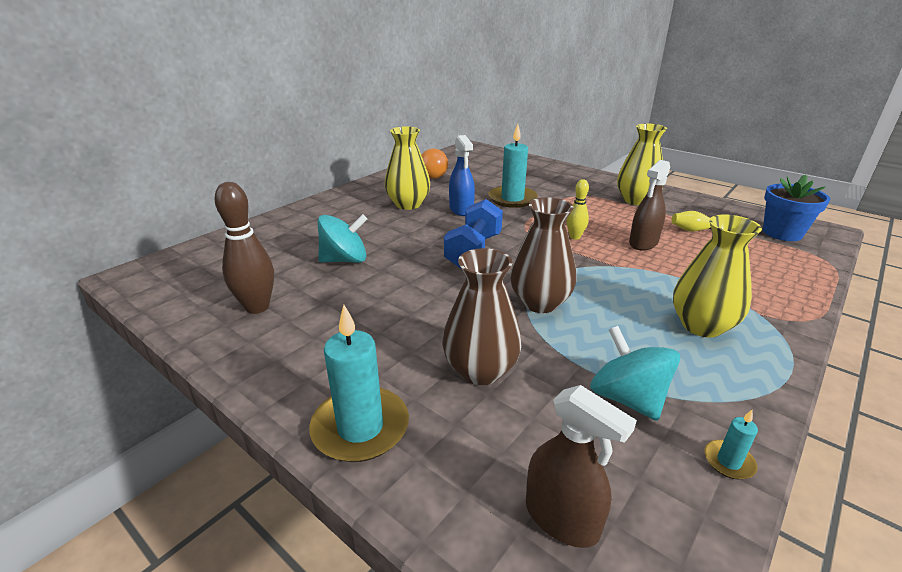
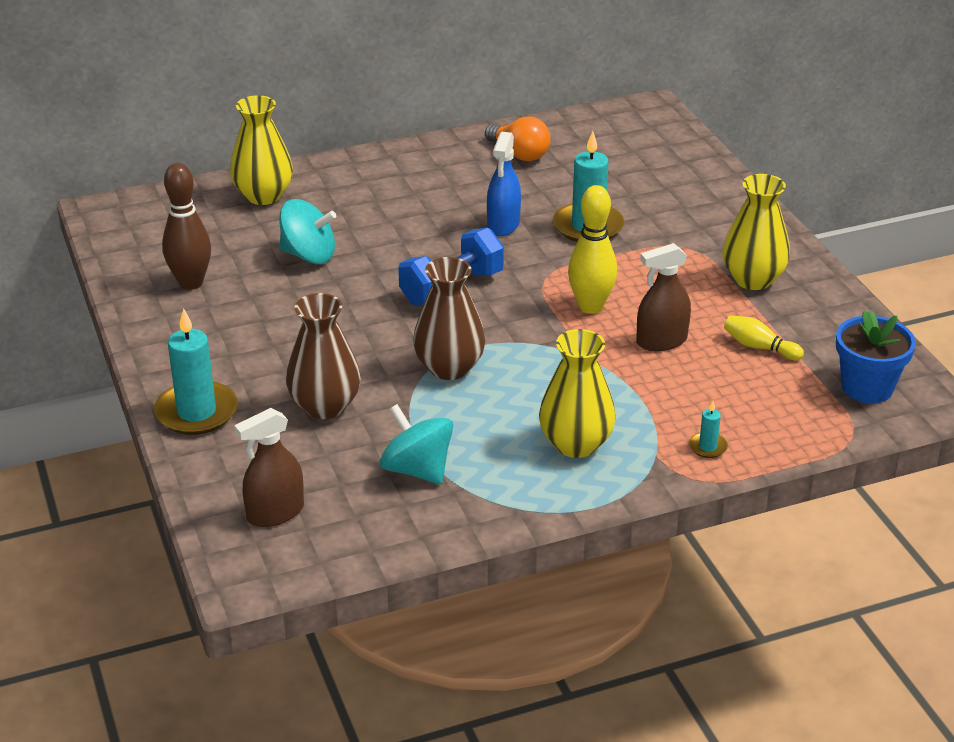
camera: 30 degrees right, 5 degrees up
(408, 204) = (448, 196): yellow vase -> yellow vase (263, 196)
(561, 518) = (275, 513): brown spray bottle -> brown spray bottle turned 75 degrees clockwise
(575, 237) = (590, 307): yellow bowling pin -> yellow bowling pin, size x1.72
(627, 398) = (417, 470): turquoise spinning top -> turquoise spinning top turned 45 degrees counterclockwise
(728, 461) = (433, 534): turquoise candle -> turquoise candle (708, 447)

